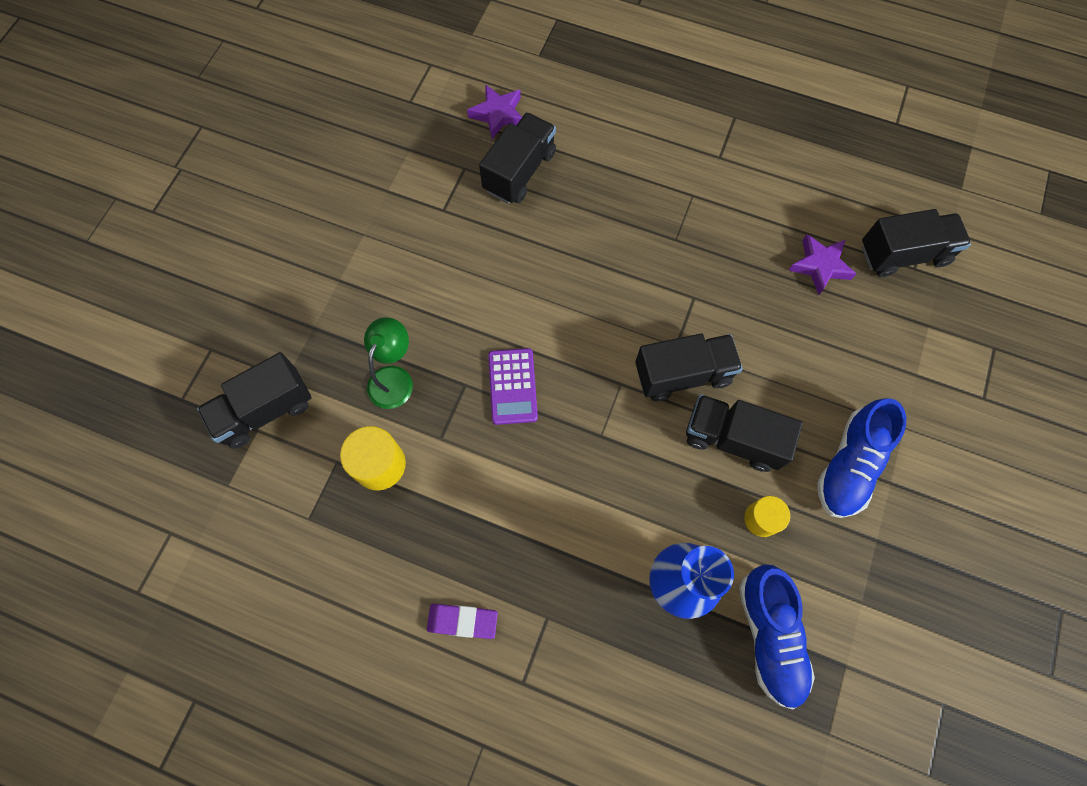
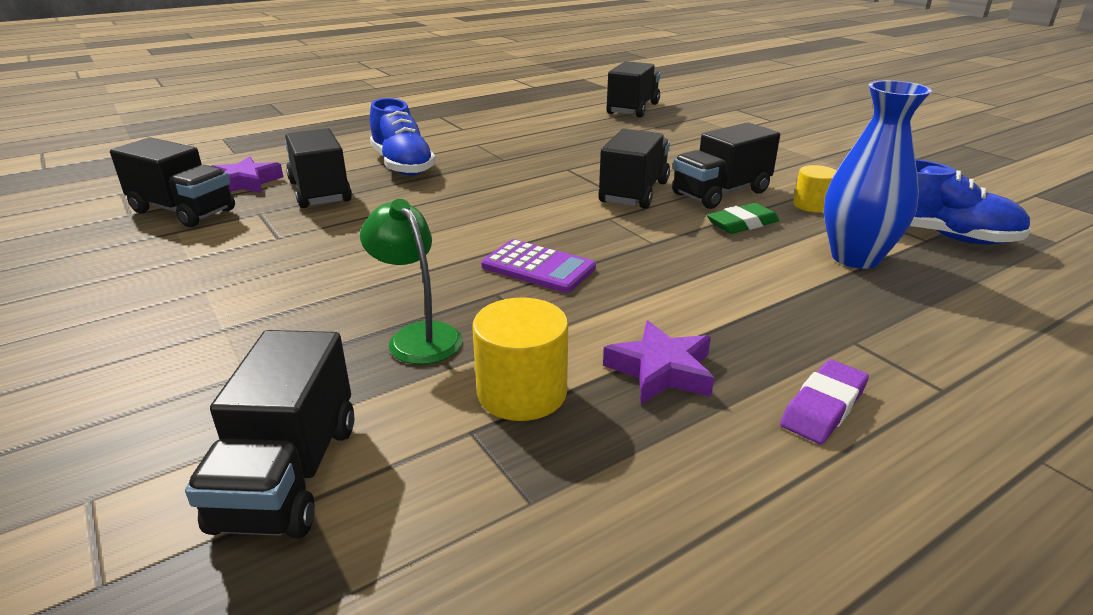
camera: 55 degrees left, 40 degrees down
(434, 124) = (183, 211): none -> black truck
(681, 481) = (742, 224): none -> green eraser
(820, 266) = (605, 128): purple star -> purple star (661, 370)
(849, 465) = (788, 165): blue shoe -> blue shoe (402, 165)

